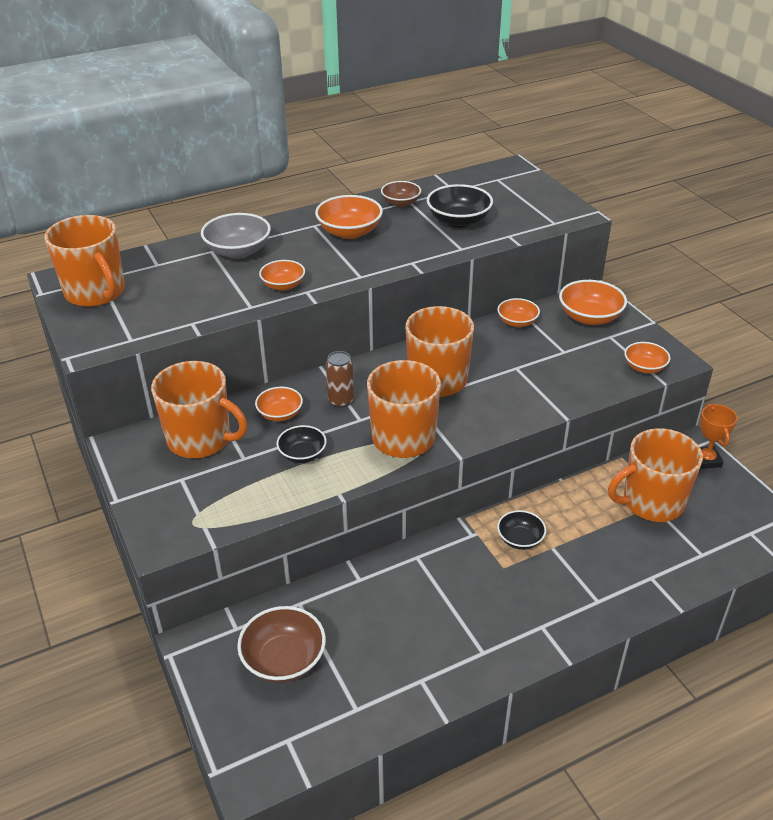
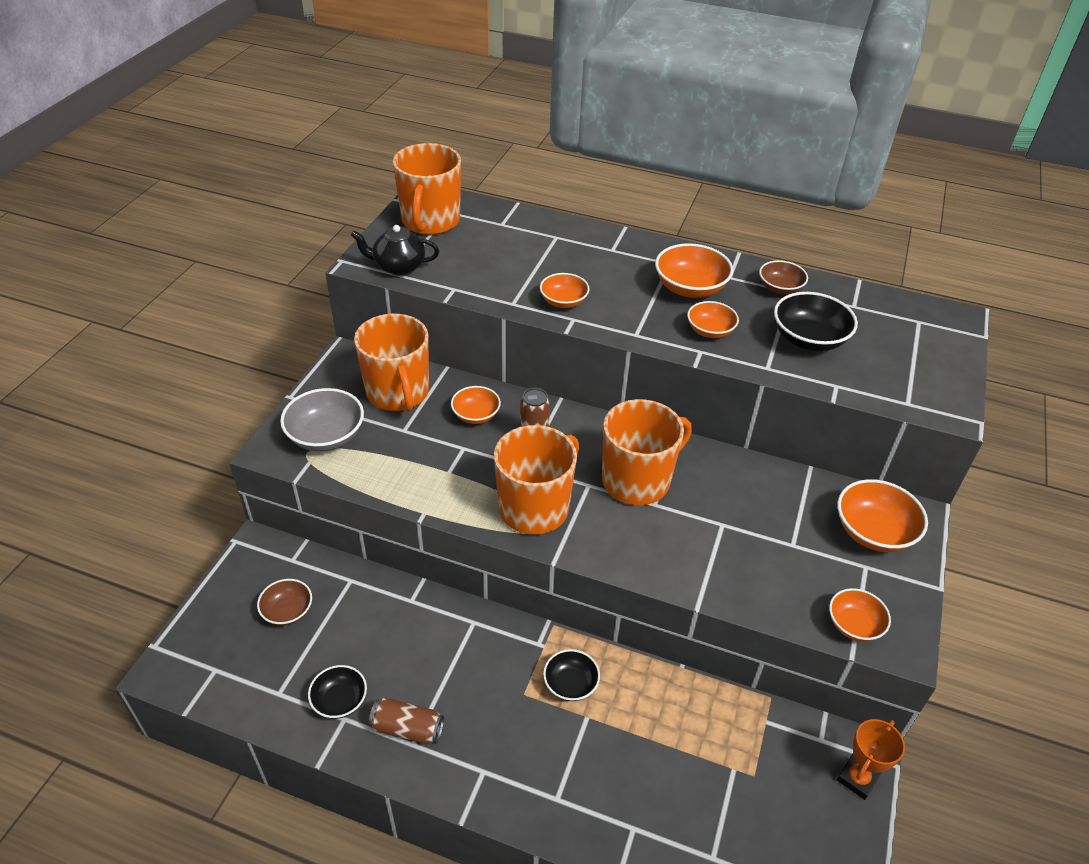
camera: 45 degrees right, 5 degrees up
(123, 335) = (398, 267): none -> black teapot
(238, 251) = (575, 249): grey bowl -> grey bowl (326, 436)
(284, 660) = (287, 611): brown bowl -> brown bowl, size x0.63
(302, 454) = (444, 460): black bowl -> black bowl (340, 701)
(467, 647) = (407, 729): none -> brown can
(517, 322) = (789, 483): orange bowl -> orange bowl (710, 331)
(651, 502) = (736, 764): orange mug -> none

